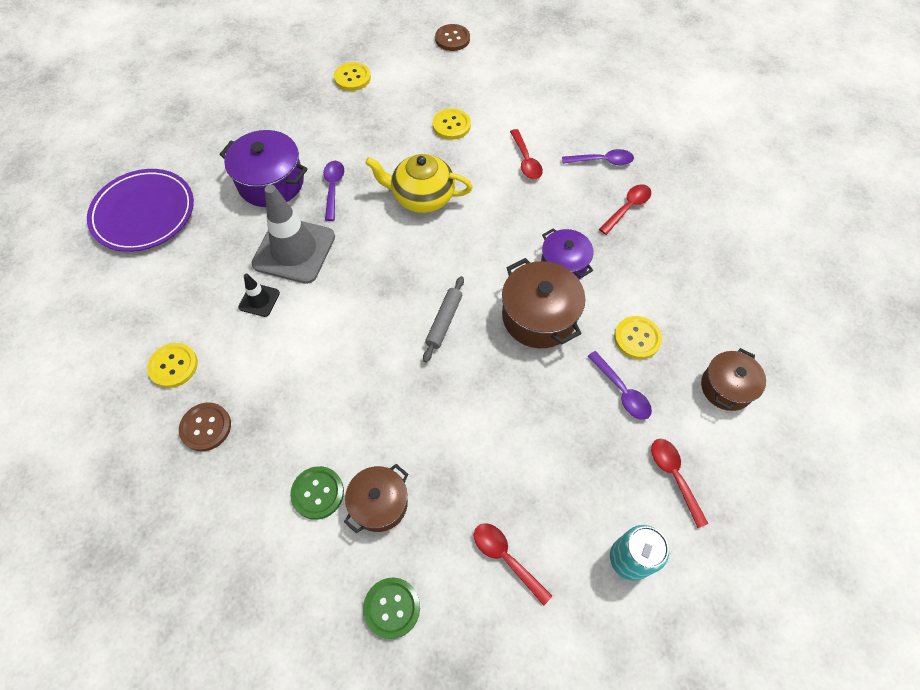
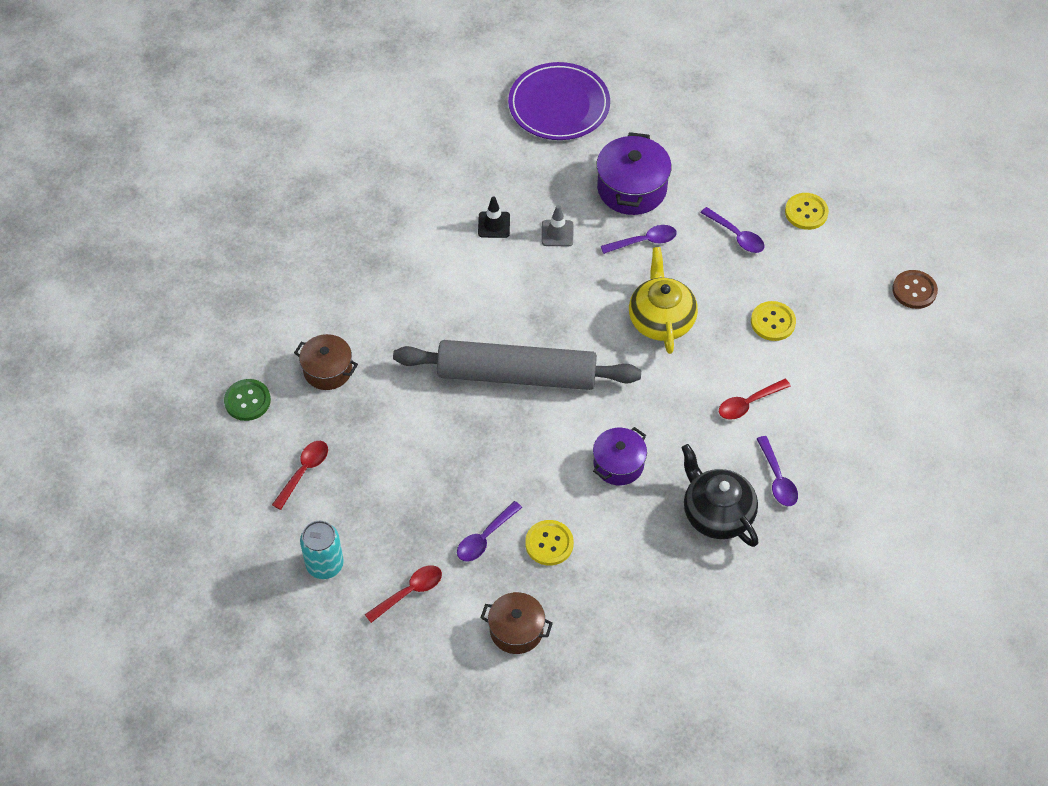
camera: 75 degrees right, 5 degrees down
(173, 366) = (410, 187): yellow button -> none
(206, 427) = (361, 230): brown button -> none
(294, 250) = (557, 233): grey traffic cone -> grey traffic cone, size x0.47
(317, 493) = (326, 325): green button -> none
(355, 125) = (736, 235): none -> purple spoon
(444, 321) = (516, 375): grey rolling pin -> grey rolling pin, size x2.42
(539, 317) = (547, 453): brown pot -> none
(627, 208) = (717, 513): red spoon -> black teapot

